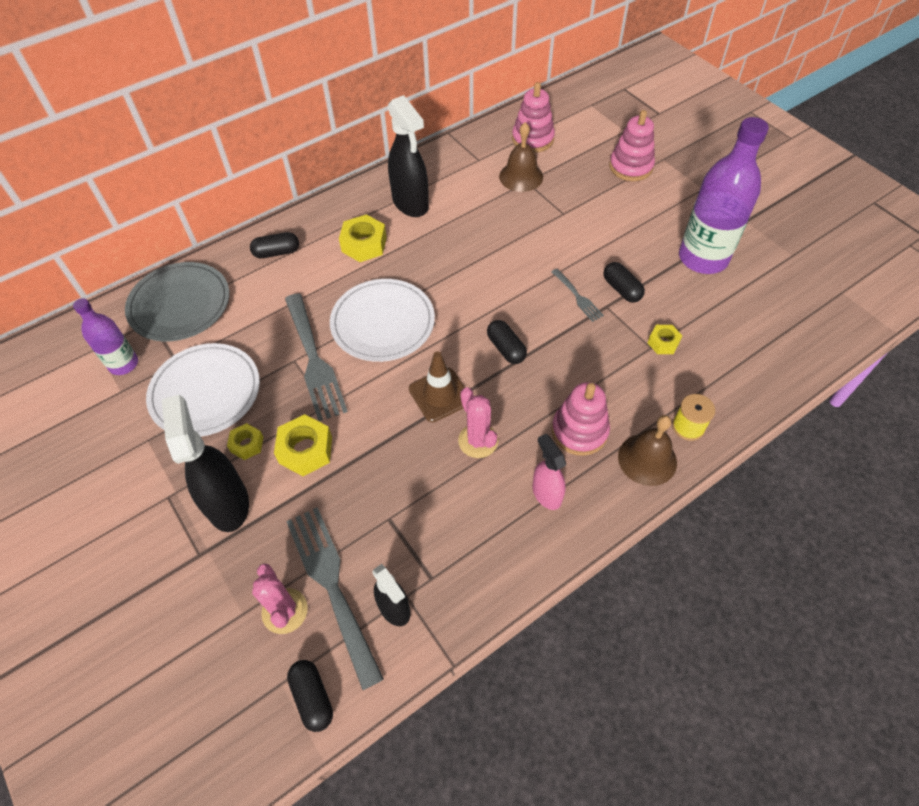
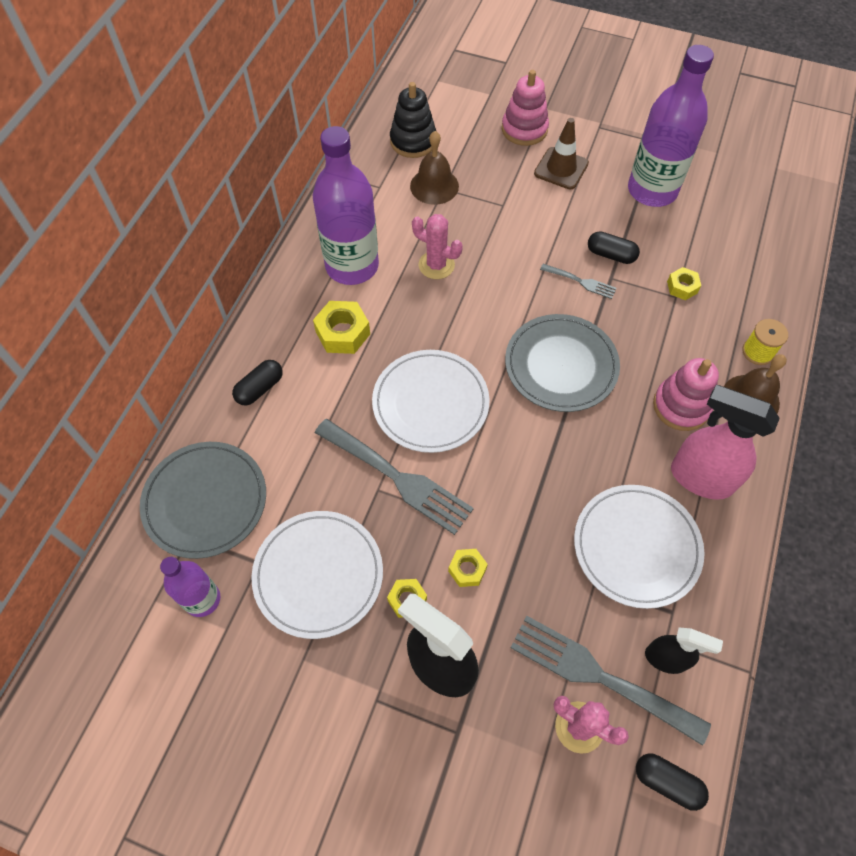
camera: 35 degrees left, 5 degrees up
(305, 450) = (467, 569): yellow nut -> yellow nut, size x0.60
(410, 203) = (352, 266): black spray bottle -> purple bottle
(440, 395) = (541, 443): brown traffic cone -> brown traffic cone (561, 168)
(446, 512) = (636, 547): none -> white plate
(478, 441) = (608, 465): pink cactus -> pink cactus (436, 265)
(506, 348) = (561, 365): black capsule -> grey plate
(532, 139) = (413, 141): pink stacking toy -> black stacking toy
(546, 494) = (700, 478): pink spray bottle -> pink spray bottle, size x1.69

